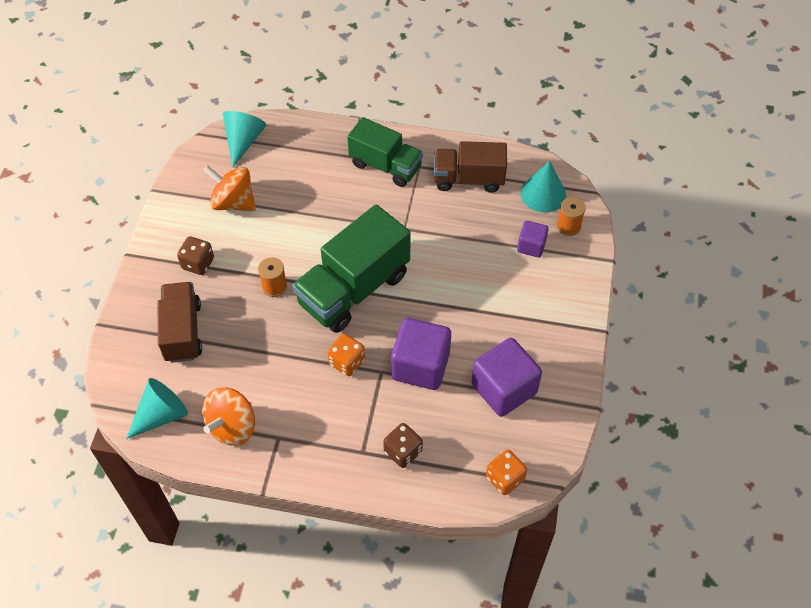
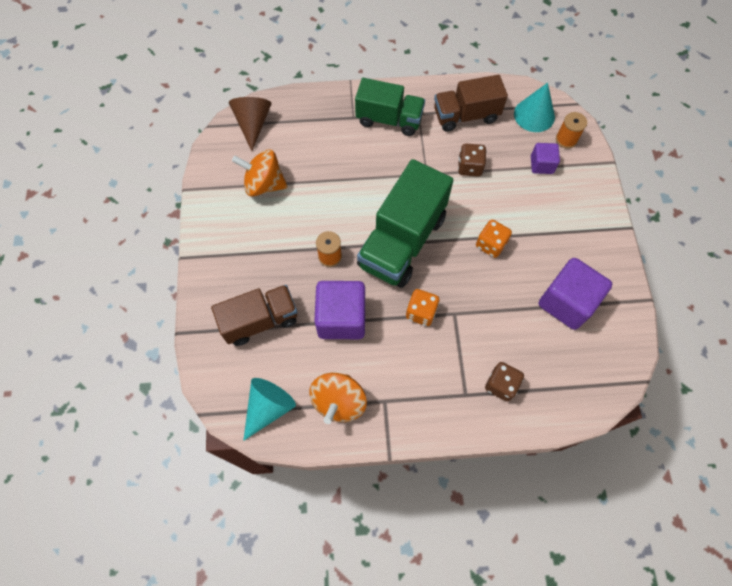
camera: 15 degrees left, 10 degrees up
(182, 331) = (260, 320): brown truck -> brown truck turned 90 degrees clockwise
(198, 263) = (251, 251): brown dice -> brown dice (469, 167)
(243, 141) = (253, 124): turquoise cone -> brown cone
(420, 366) = (487, 299): purple cube -> purple cube (341, 318)
(505, 478) = (598, 386): orange dice -> orange dice (490, 244)

